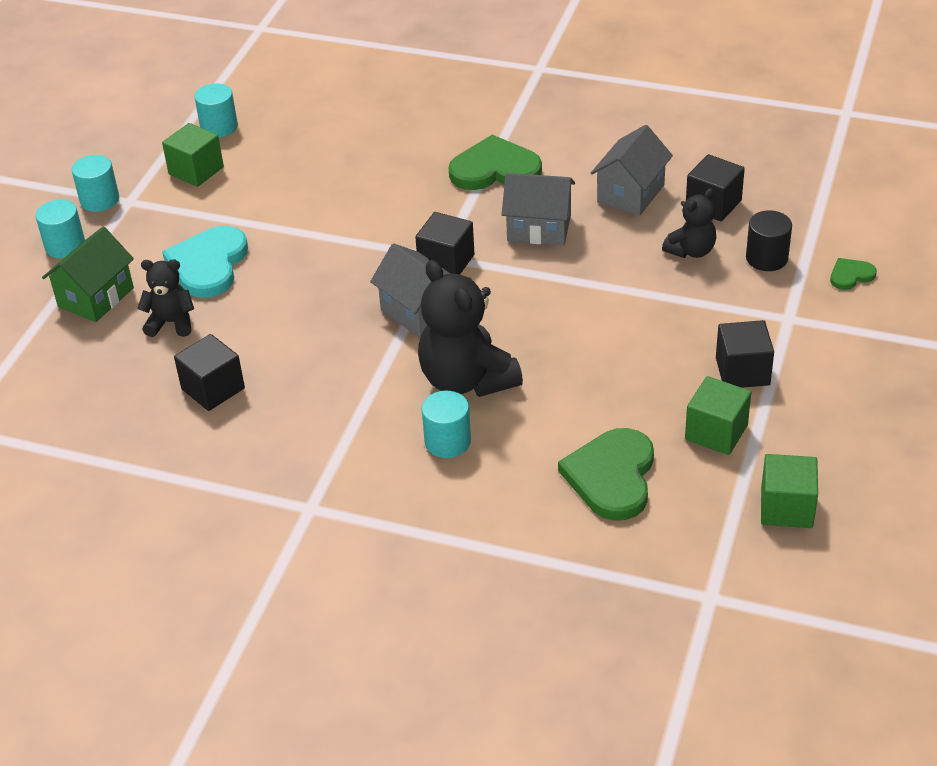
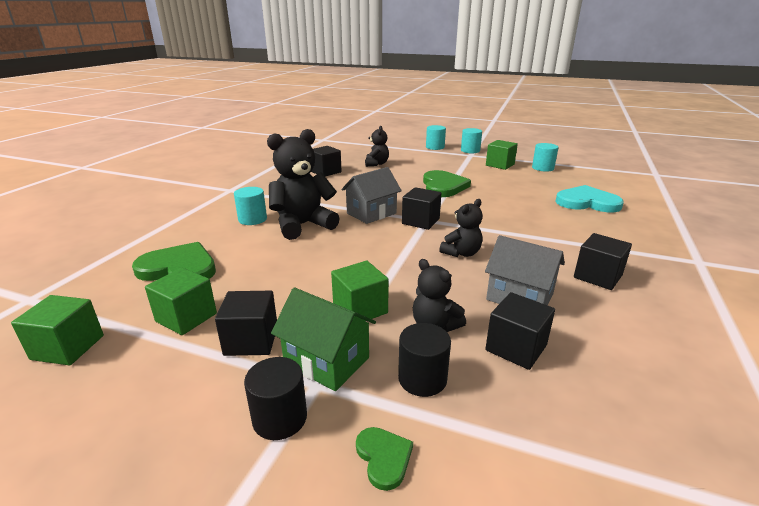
camera: 90 degrees right, 15 degrees down
(96, 297) = (397, 152): green house -> green house (327, 361)
(208, 265) = (420, 169): turquoise heart -> turquoise heart (587, 202)
(495, 169) = (533, 239): green heart -> green heart (443, 186)
(539, 228) = (461, 253): grey house -> black teddy bear
(580, 138) = (597, 276): none -> black cube
(673, 302) = (360, 309): none -> green cube
(832, 332) = (280, 418): none -> black cylinder

